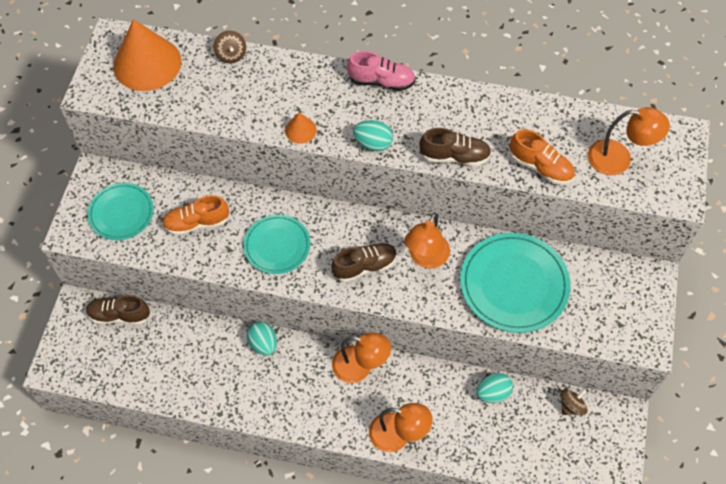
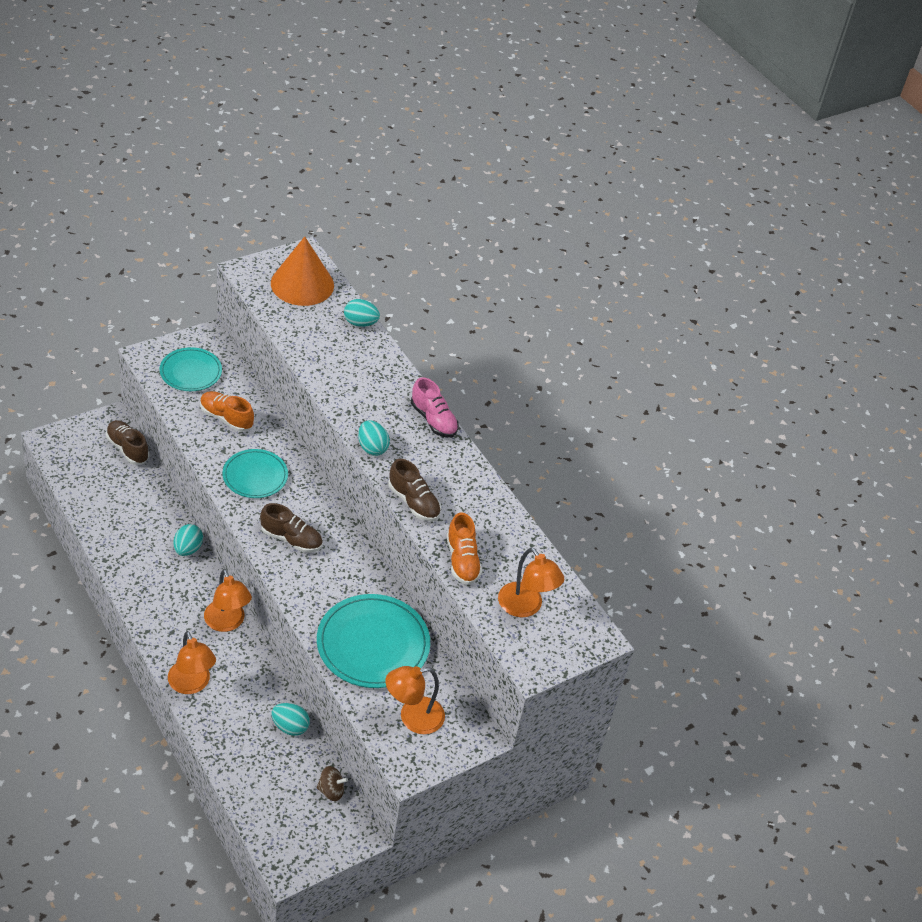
camera: 40 degrees right, 15 degrees down
(231, 55) = (360, 323): brown spinning top -> turquoise egg
(300, 130) = (338, 400): orange cone -> none
(426, 258) = (338, 573): orange lamp -> orange lamp (412, 718)

